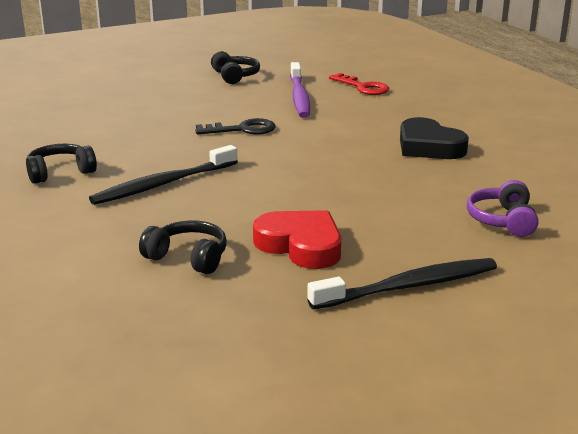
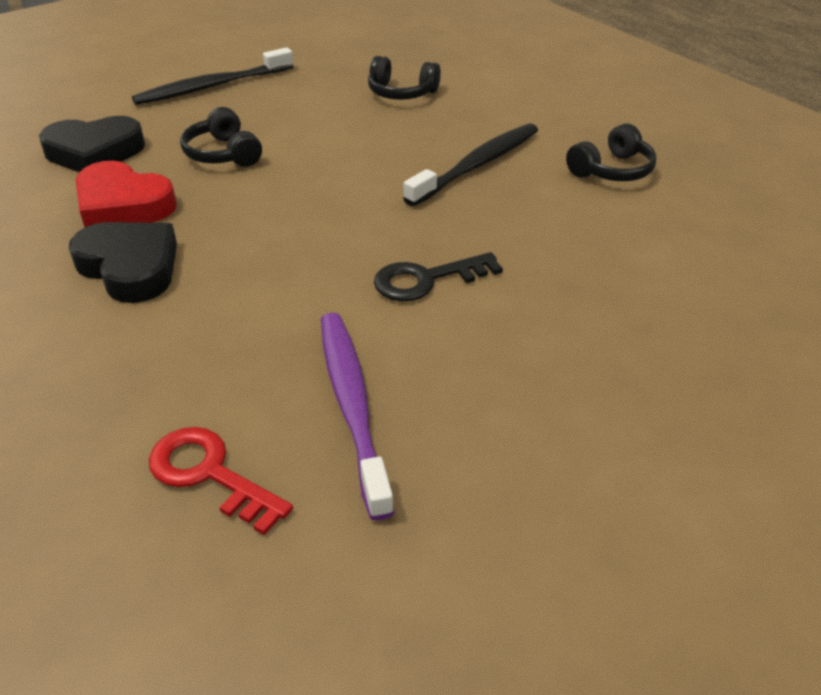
camera: 170 degrees right, 15 degrees up
(235, 76) = (532, 497): black headphones -> black headphones (223, 154)
(301, 245) = (304, 111): red heart -> red heart (123, 205)
(503, 220) = (94, 152): purple headphones -> black heart

